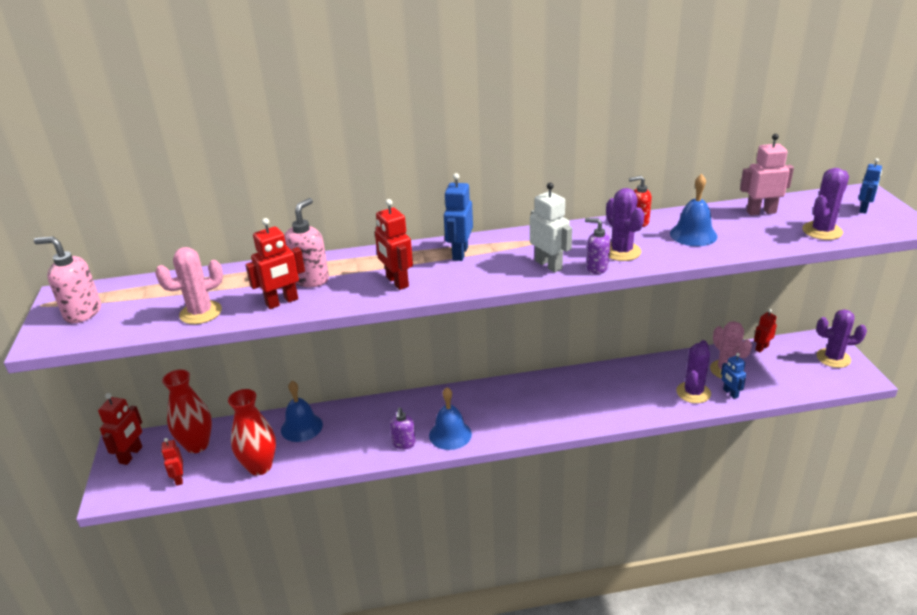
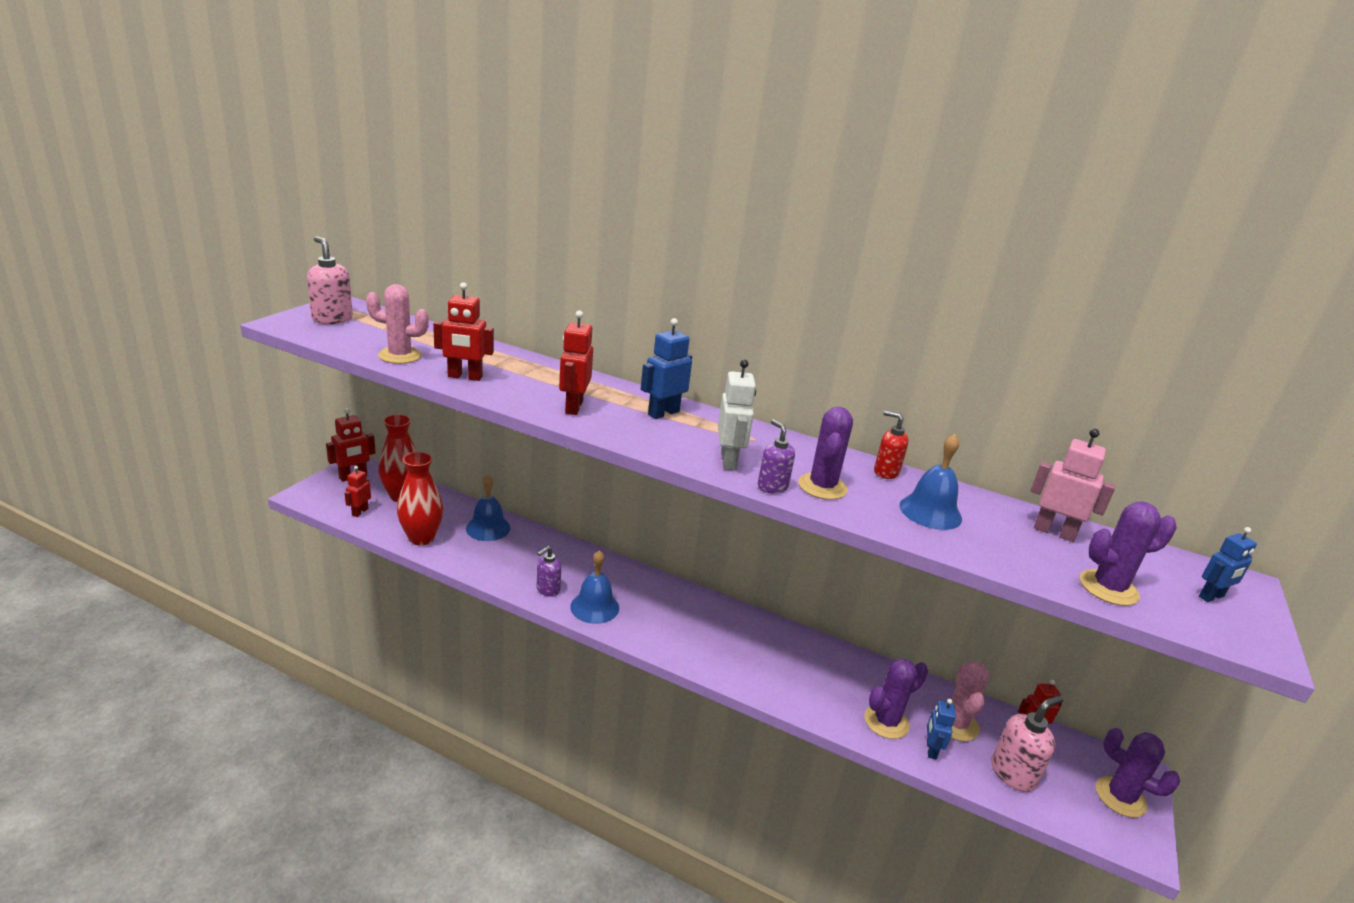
camera: 30 degrees right, 5 degrees down
(310, 279) = (512, 373): pink soap dispenser -> pink soap dispenser (1013, 774)

